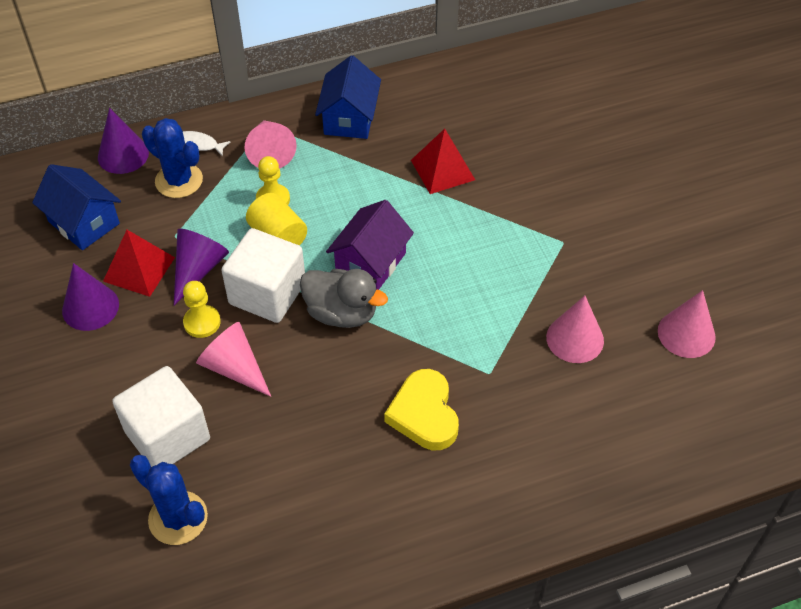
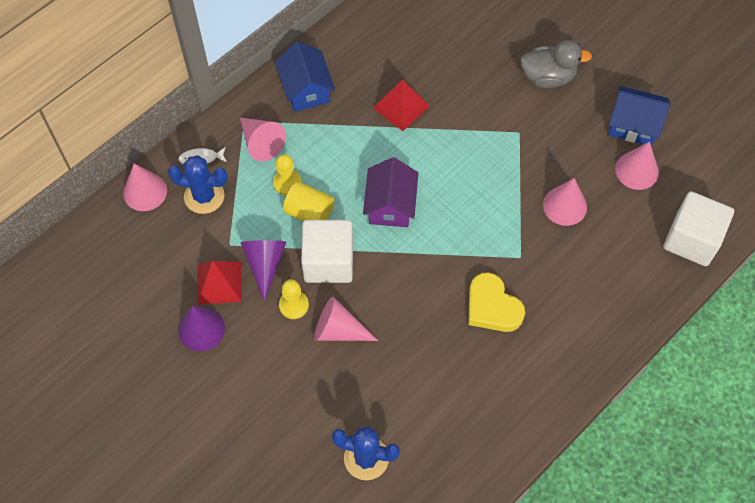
camera: 25 degrees left, 10 degrees up
(84, 222) = (151, 262): blue house -> blue house (633, 125)
(123, 155) = (145, 191): purple cone -> pink cone
(167, 435) = (322, 402): white cube -> white cube (692, 239)
(341, 313) = (392, 254): grey duck -> grey duck (548, 77)

